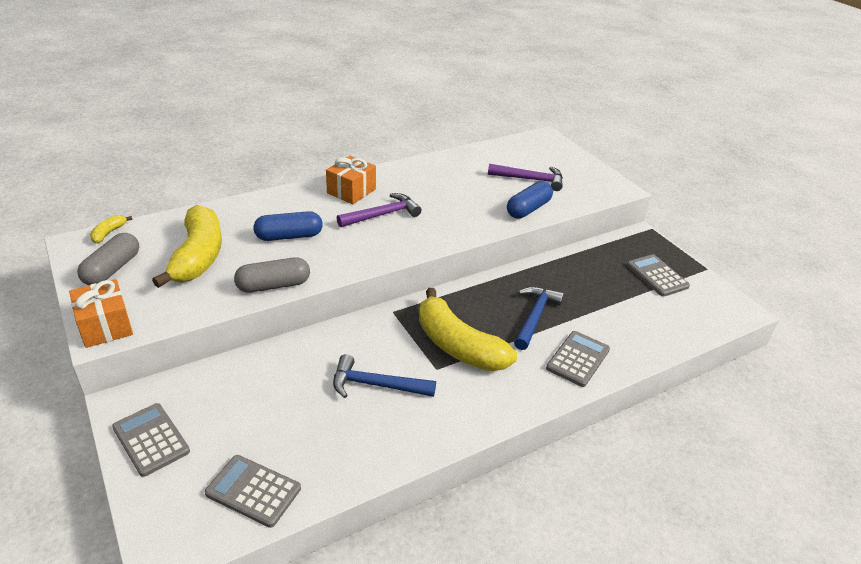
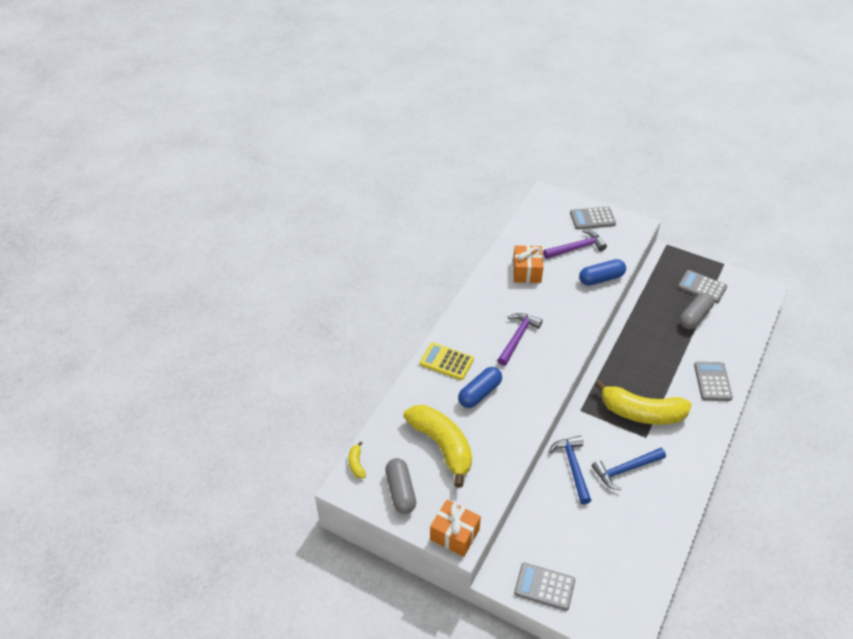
camera: 30 degrees left, 10 degrees up
(253, 491) = (633, 578): grey calculator -> grey calculator (592, 218)
(273, 285) = (517, 440): grey capsule -> grey capsule (695, 317)
(292, 202) = (446, 361): none -> yellow calculator
(351, 191) = (474, 327): orange gift -> orange gift (527, 272)
(528, 209) = (601, 279): blue capsule -> blue capsule turned 60 degrees clockwise
(535, 317) = (663, 363): blue hammer -> blue hammer (573, 467)

